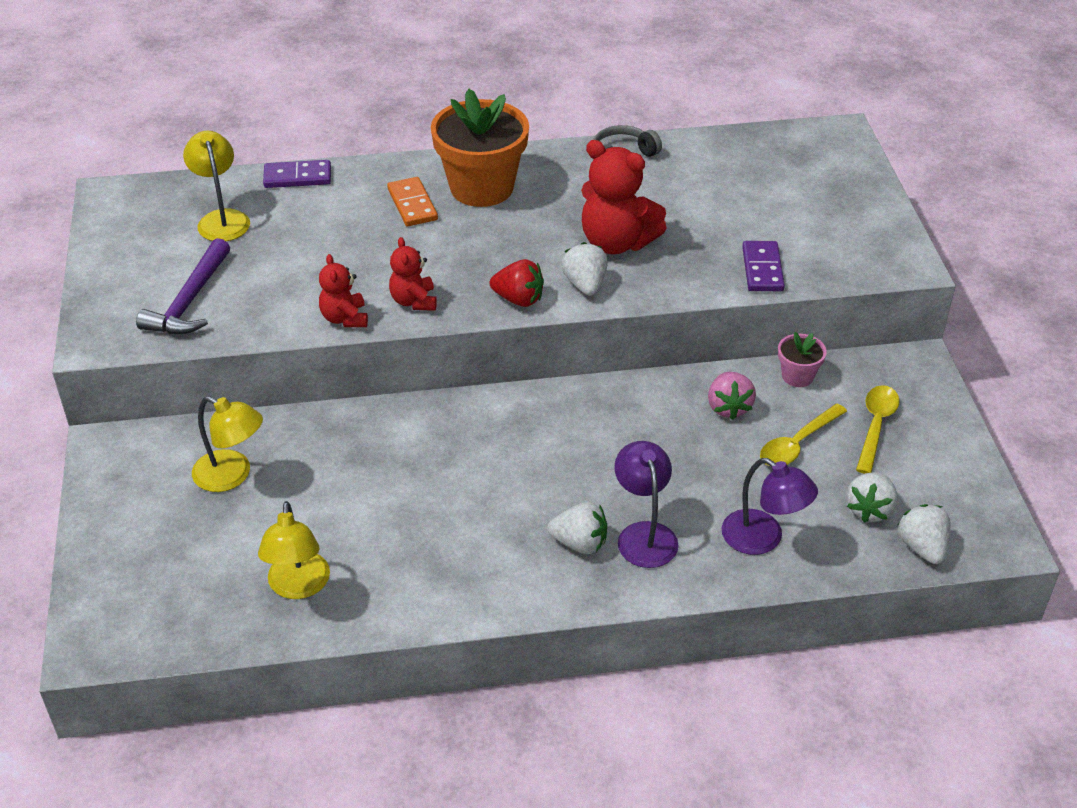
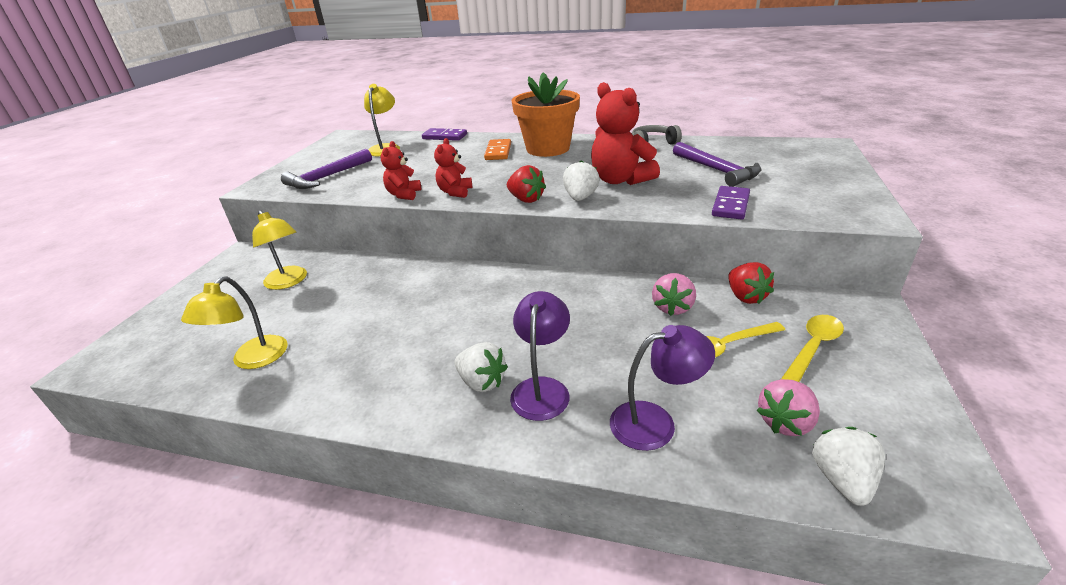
camera: 25 degrees right, 10 degrees down
(725, 205) = (717, 170): none -> purple hammer
(763, 539) = (655, 422): purple lamp -> purple lamp turned 75 degrees counterclockwise
(797, 376) = (745, 297): pink flower pot -> red strawberry
(870, 509) = (785, 422): white strawberry -> pink strawberry

